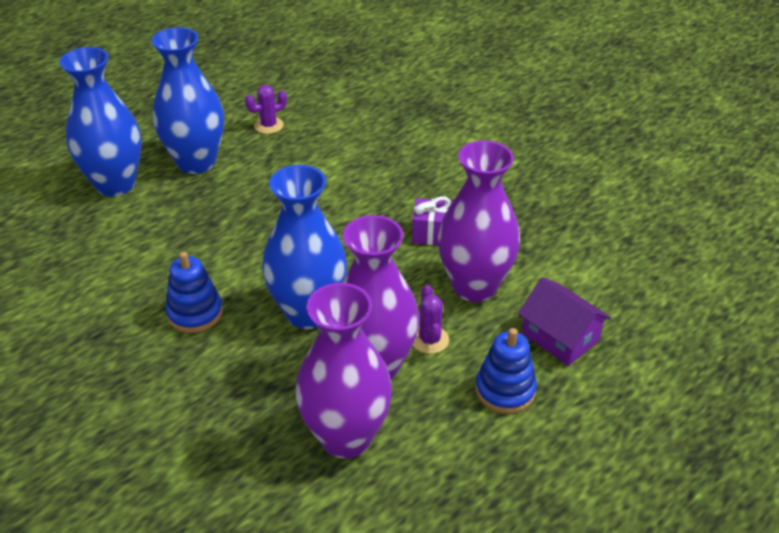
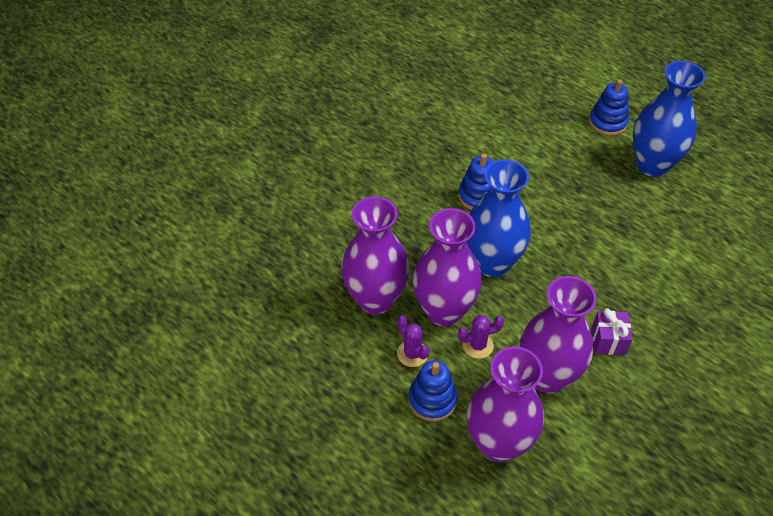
camera: 85 degrees right, 10 degrees up
(115, 184) = (607, 122): blue vase -> blue stacking toy
(269, 125) = (724, 204): purple cactus -> purple cactus (412, 353)
(560, 337) = (498, 443): purple house -> purple vase

